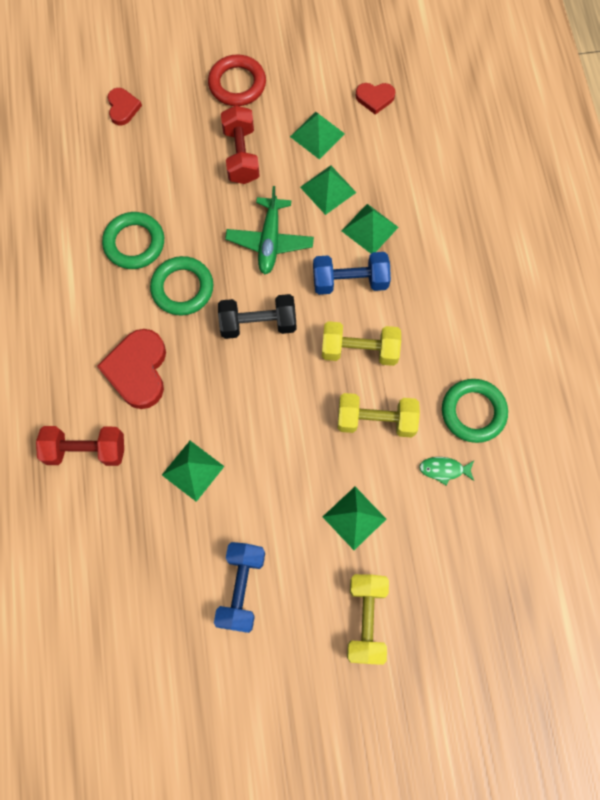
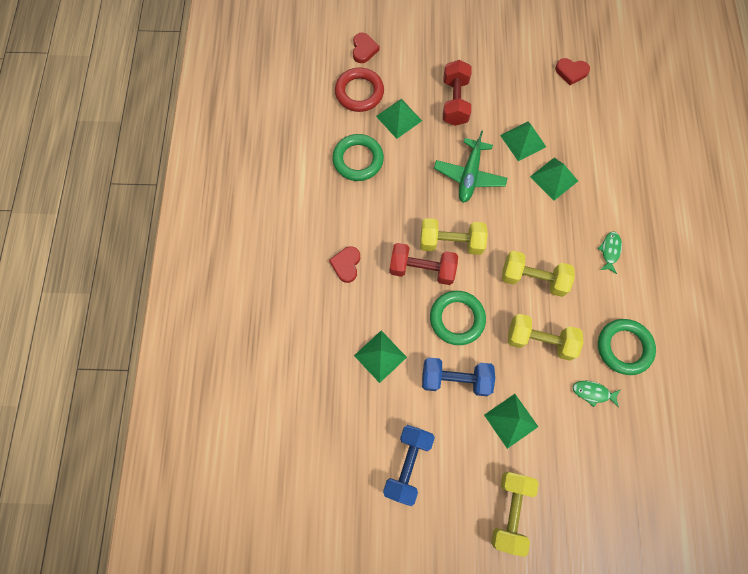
camera: 10 degrees right, 0 degrees up
(86, 450) = (294, 324): red dumbbell -> red dumbbell (422, 269)
(138, 370) = (346, 265): red heart -> red heart, size x0.55
(182, 288) = (392, 203): green ring -> green ring (457, 319)
(237, 84) = (459, 44): red ring -> red ring (359, 92)
(258, 323) = (450, 242): black dumbbell -> yellow dumbbell
(317, 135) = (519, 95): green pyramid -> green pyramid (399, 118)
(350, 281) = (532, 219): blue dumbbell -> blue dumbbell (455, 379)
(444, 303) = (609, 251): none -> green fish

